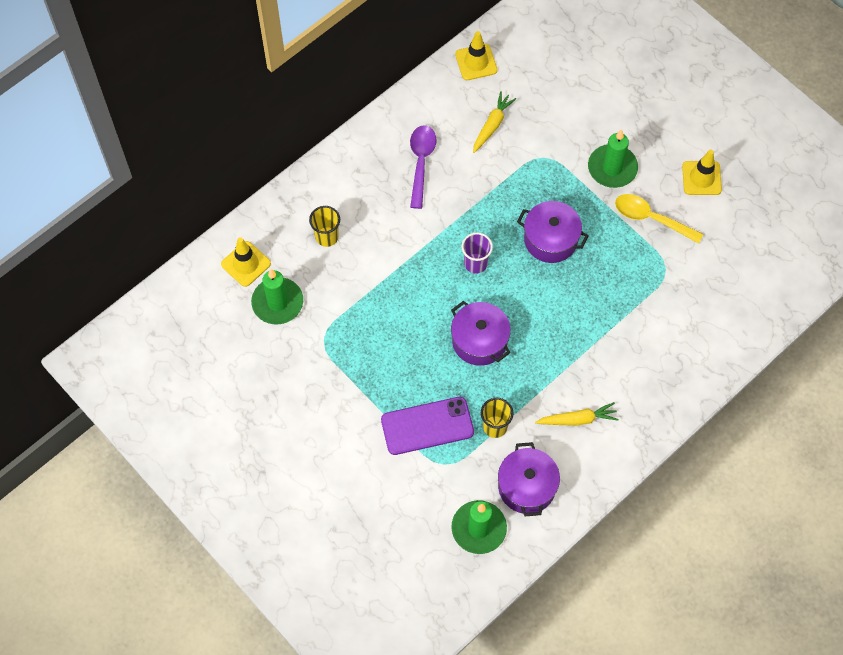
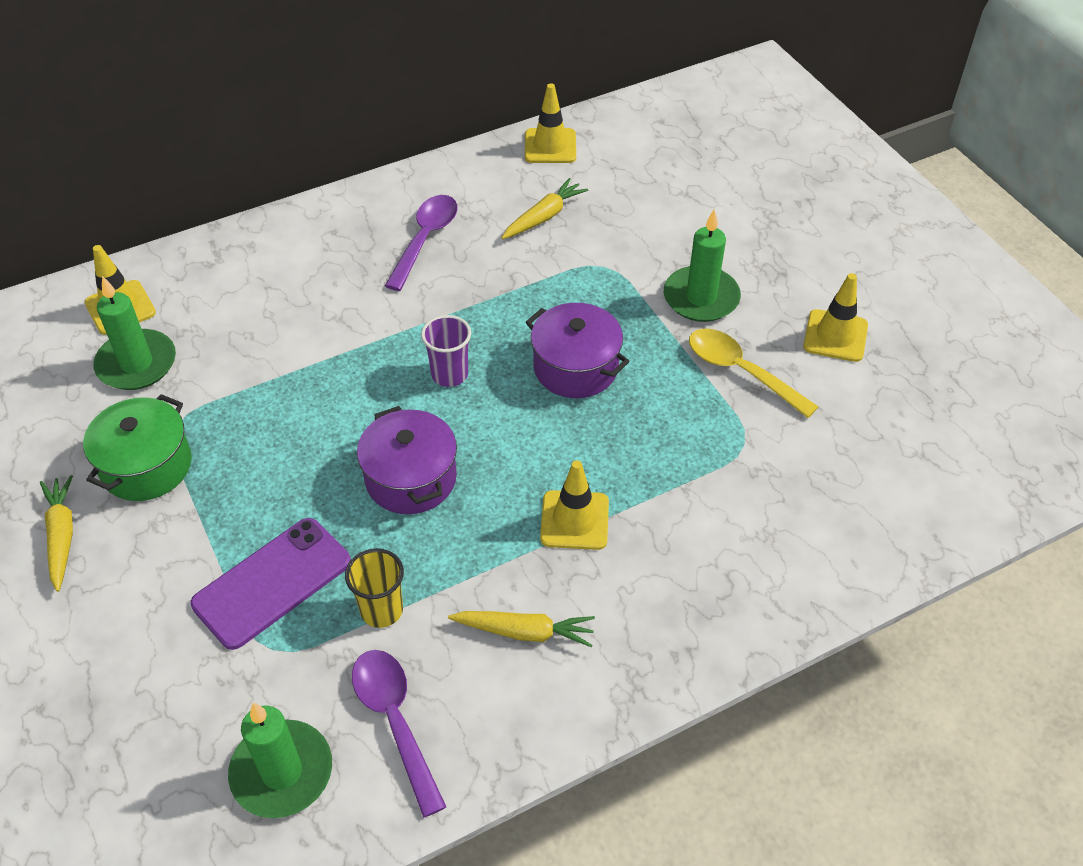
camera: 15 degrees right, 15 degrees down
(292, 428) = (61, 536): none -> yellow carrot
(319, 371) = (146, 466): none -> green pot
(327, 237) = (250, 299): yellow cup -> none
(427, 426) = (272, 583): purple phone -> purple phone turned 45 degrees counterclockwise
(526, 487) = (395, 721): purple pot -> purple spoon
(583, 344) = (574, 520): none -> yellow traffic cone

